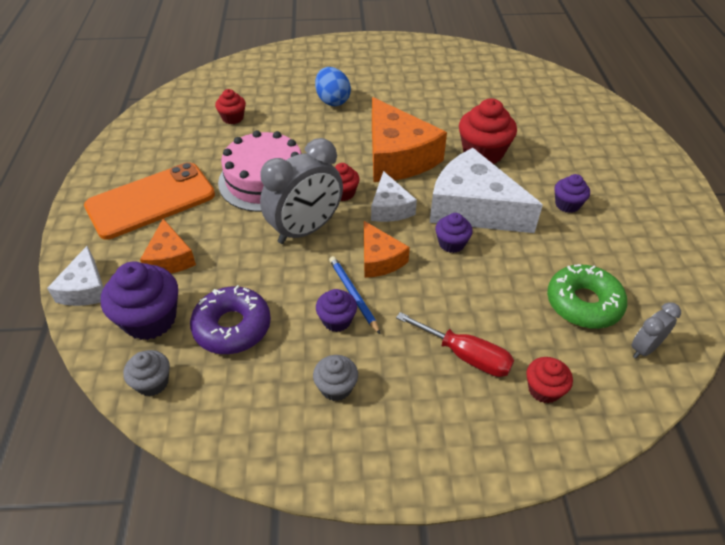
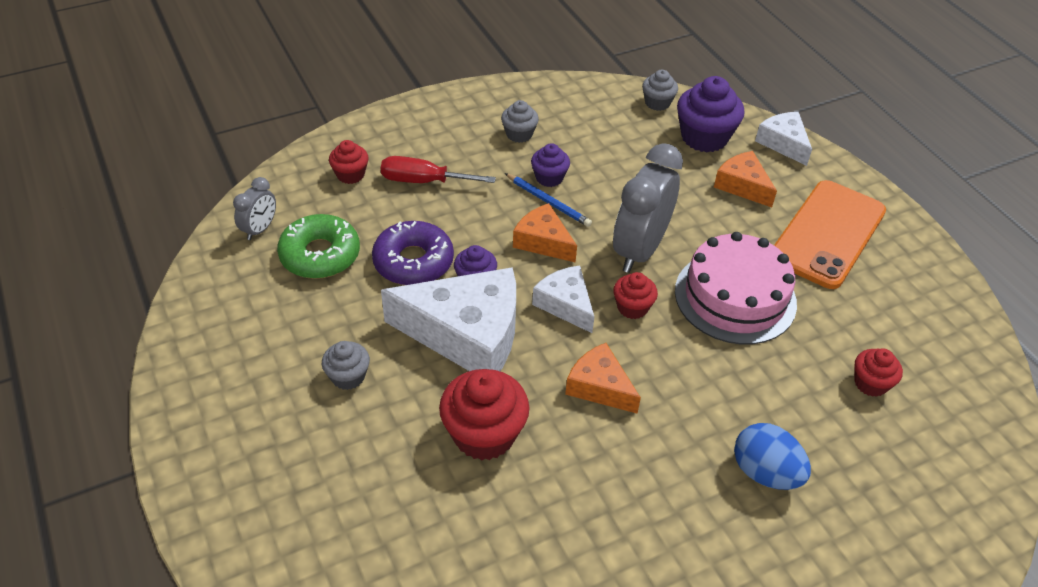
camera: 155 degrees right, 0 degrees up
(232, 327) = (633, 150): purple donut -> purple donut (413, 262)
(397, 157) = (599, 387): orange cheese -> orange cheese, size x0.53
(567, 204) = (348, 376): purple cupcake -> grey cupcake

